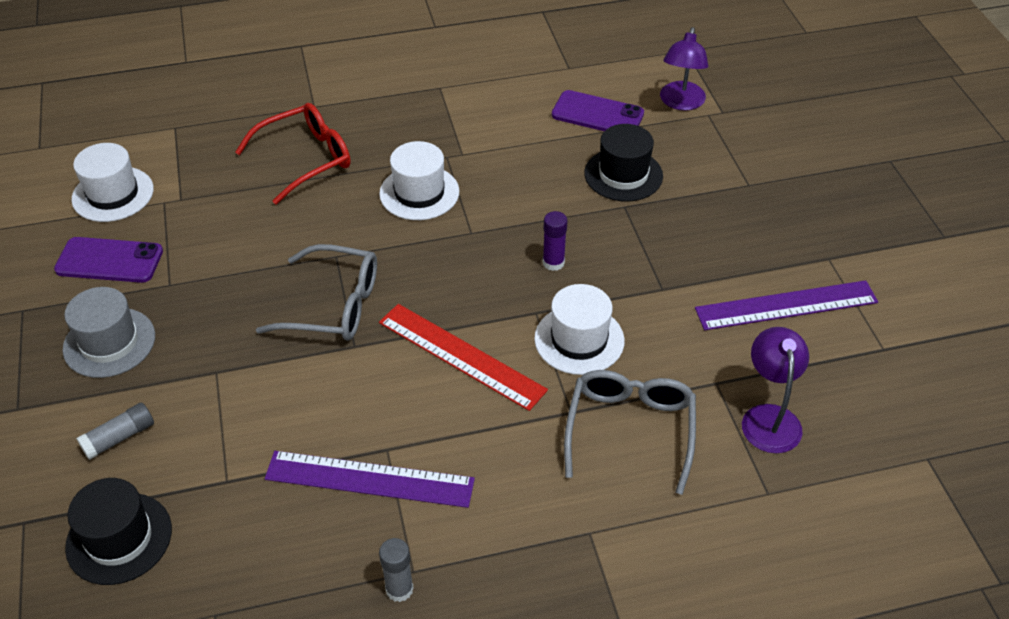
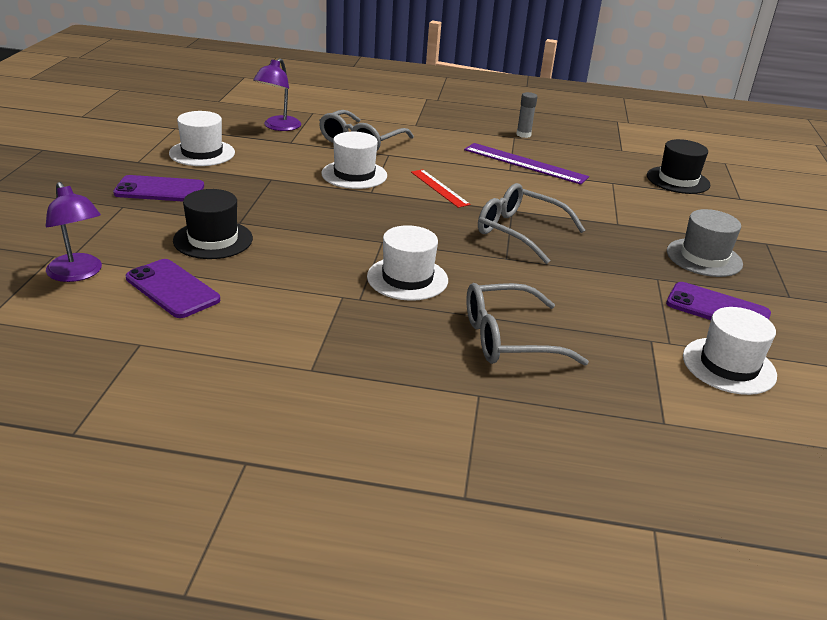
camera: 160 degrees left, 15 degrees down
(119, 438) = (685, 213): grey glue stick -> none
(305, 159) = (508, 338): red glasses -> grey glasses
(461, 356) = (439, 188): red ruler -> red ruler, size x0.63
(553, 263) = (333, 209): purple glue stick -> none
(680, 103) = (78, 274): purple lamp -> purple lamp turned 105 degrees clockwise
(747, 221) = (159, 190): none -> purple phone
(786, 305) = (202, 153): purple ruler -> white hat

